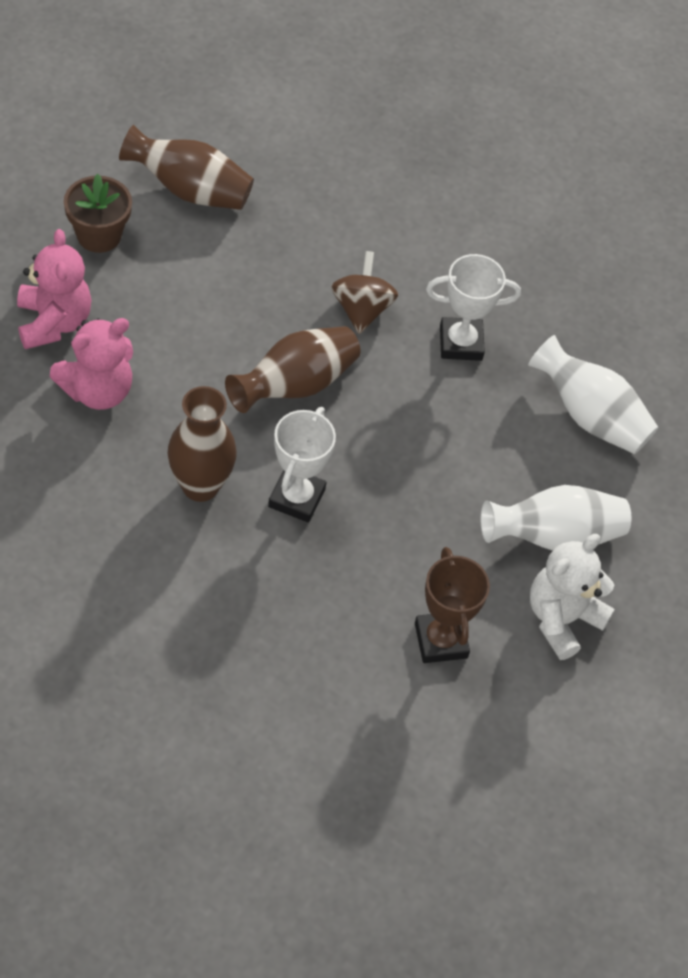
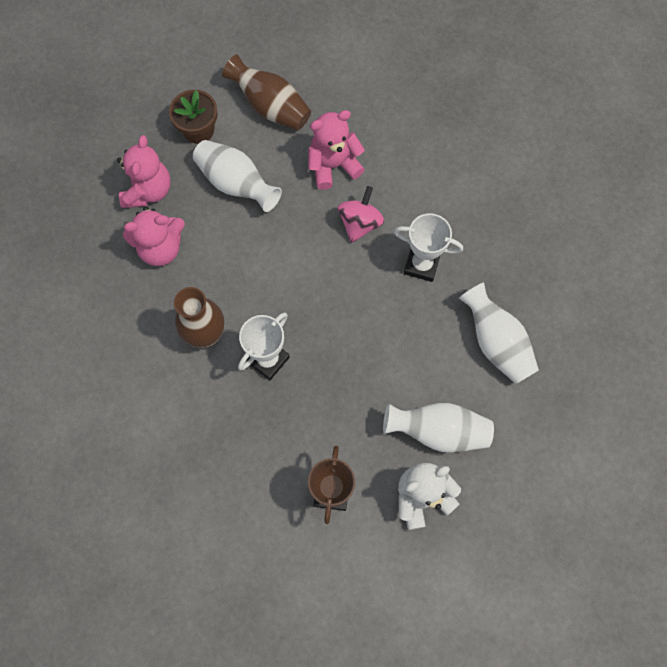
camera: 25 degrees right, 15 degrees up
(175, 292) = (236, 184): none -> white vase
(295, 385) = (295, 273): brown vase -> none
(301, 246) = (333, 165): none -> pink teddy bear
(361, 309) = (360, 223): brown spinning top -> pink spinning top

